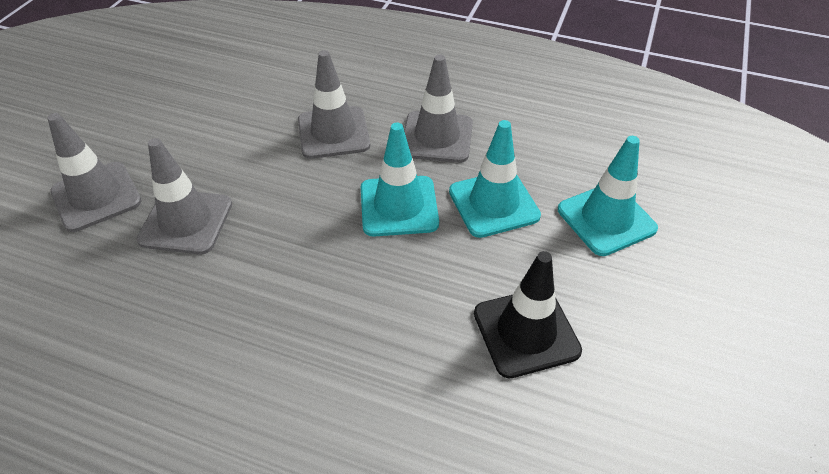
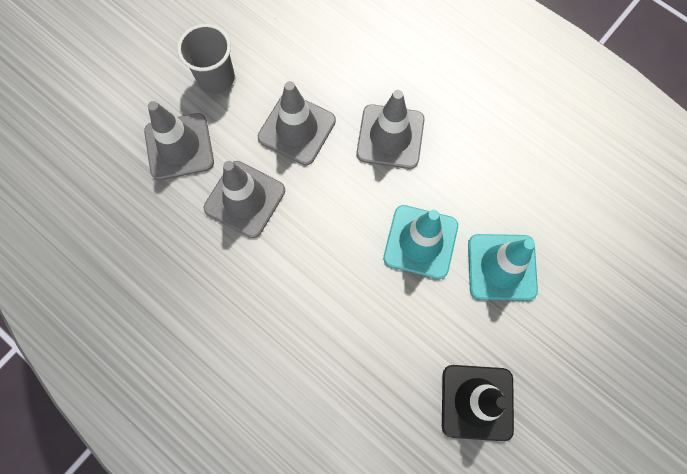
camera: 20 degrees right, 25 degrees up
(129, 132) = (216, 78): none -> grey cup
(437, 137) = (480, 173): grey traffic cone -> grey traffic cone (297, 129)
(606, 219) = (592, 317): turquoise traffic cone -> none

